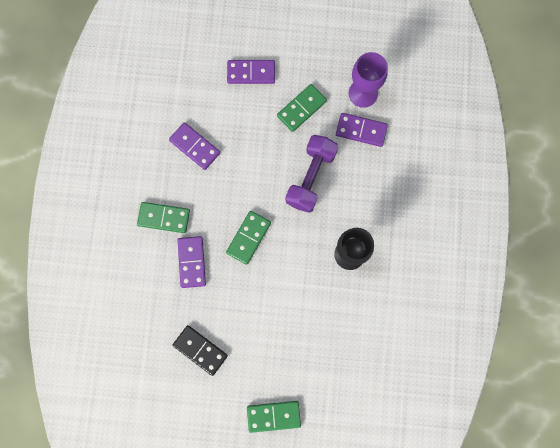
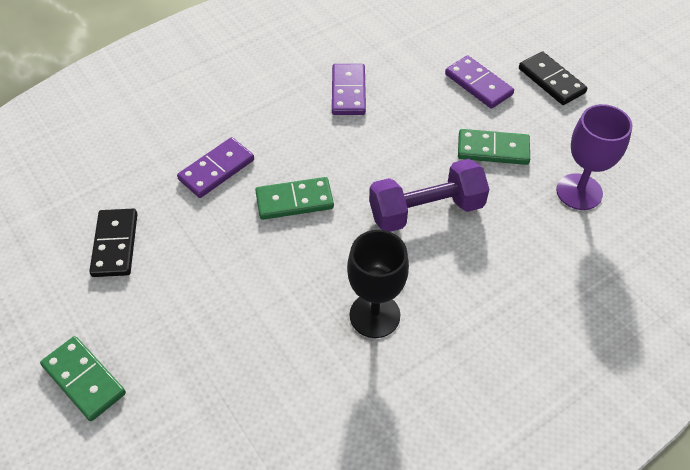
camera: 50 degrees right, 25 degrees down
(164, 218) = (244, 116): green domino -> none
(282, 32) = (551, 81): none -> black domino
(361, 130) = (536, 220): purple domino -> none

